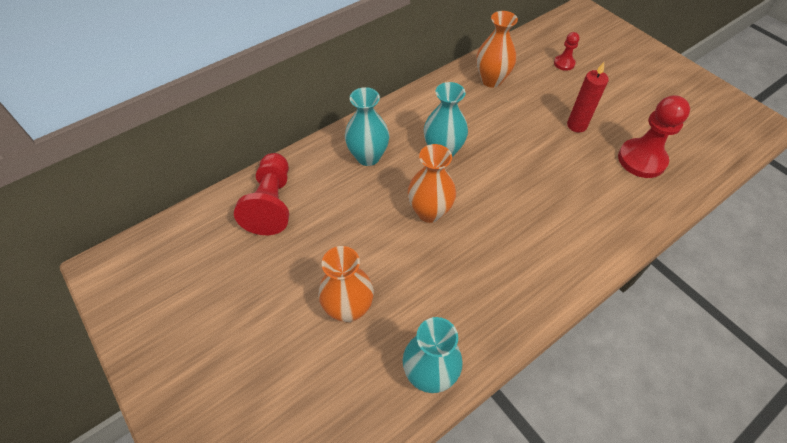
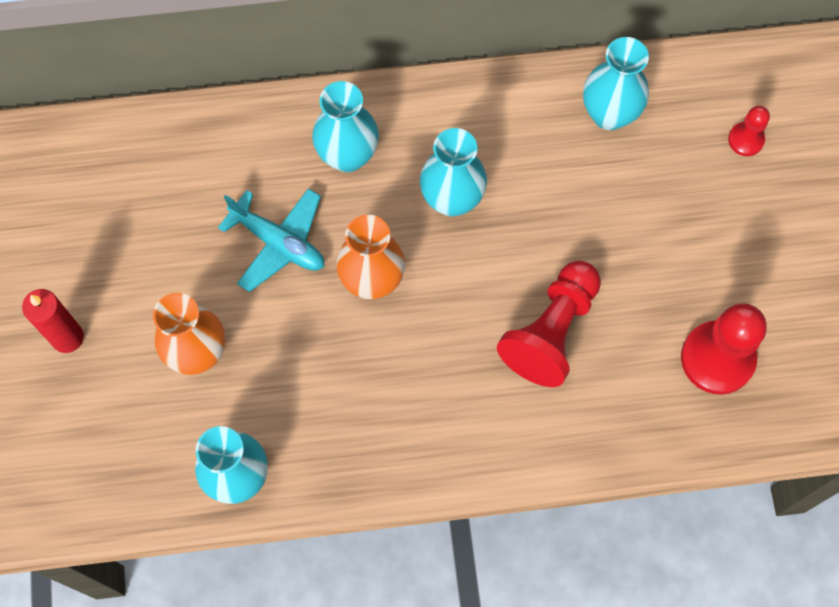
camera: 30 degrees right, 15 degrees up
(272, 203) = (187, 163): red pawn -> red pawn (551, 331)
(358, 219) = (278, 243): none -> turquoise plane
(491, 80) = (609, 114): orange vase -> turquoise vase
(576, 125) = (672, 257): red candle -> red candle (67, 337)

